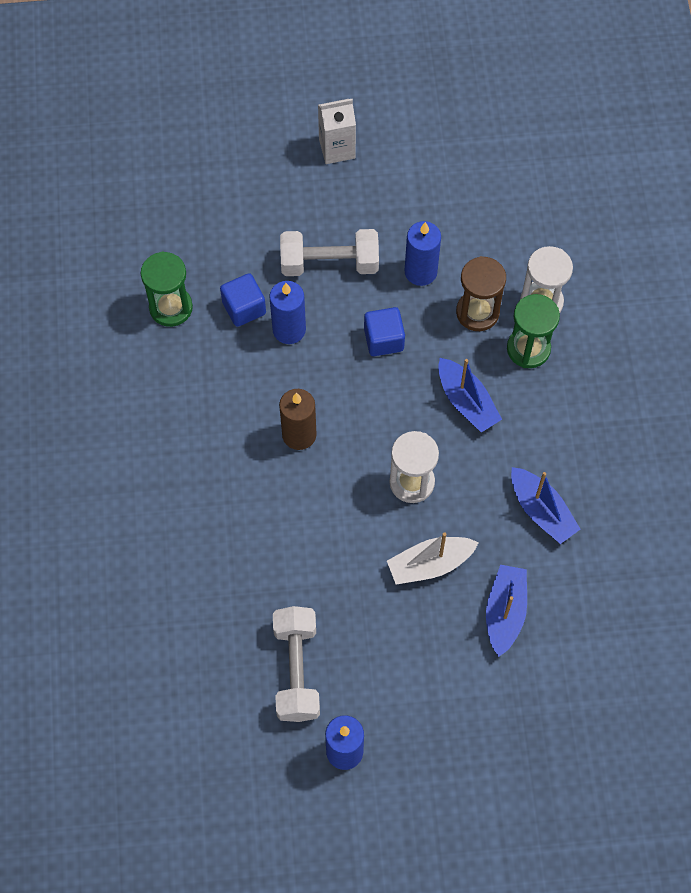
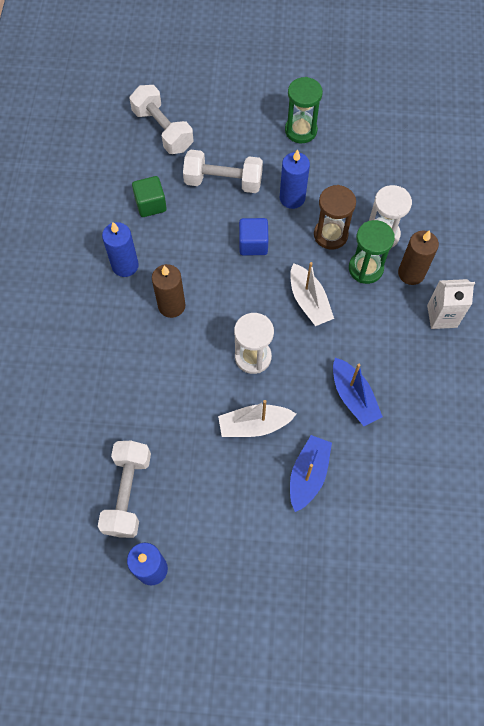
camera: 10 degrees right, 0 degrees up
(171, 307) = (95, 196): green hourglass -> green hourglass (301, 130)
(237, 205) = (163, 130): none -> white dumbbell
(244, 308) = (150, 204): blue cube -> green cube
(289, 329) = (181, 225): blue candle -> blue candle (125, 265)
(337, 148) = (246, 101): white carton -> white carton (442, 316)
(466, 401) = (309, 301): blue boat -> white boat
(585, 346) = (411, 273): none -> brown candle

